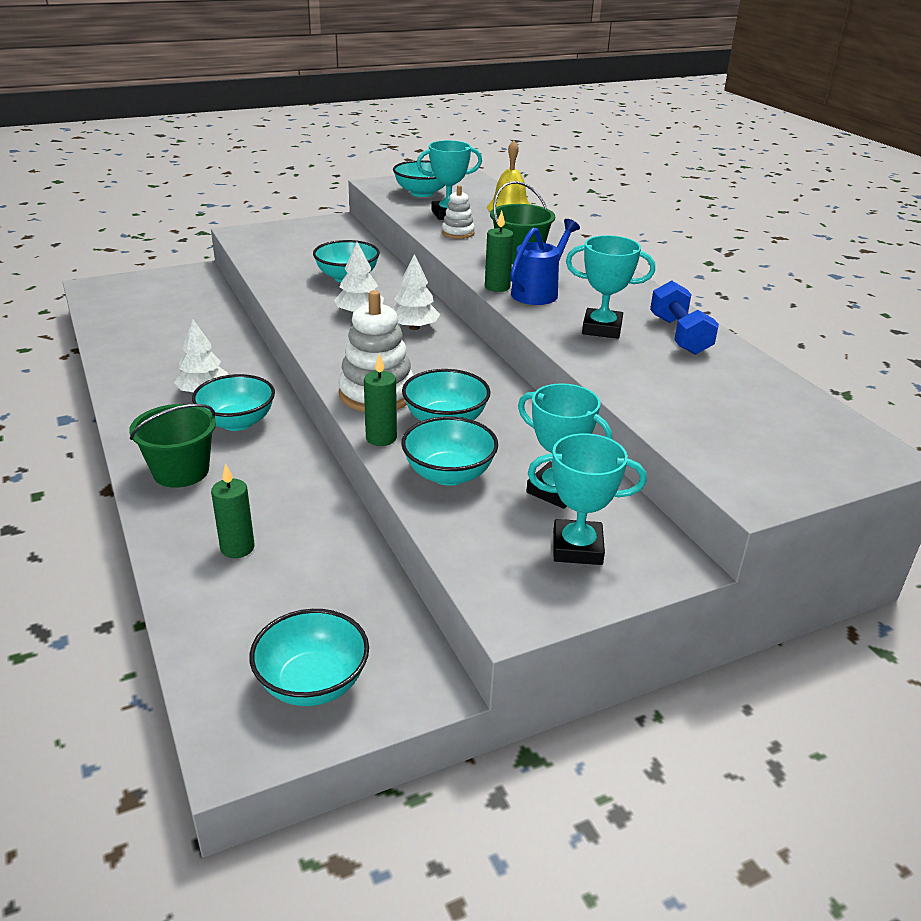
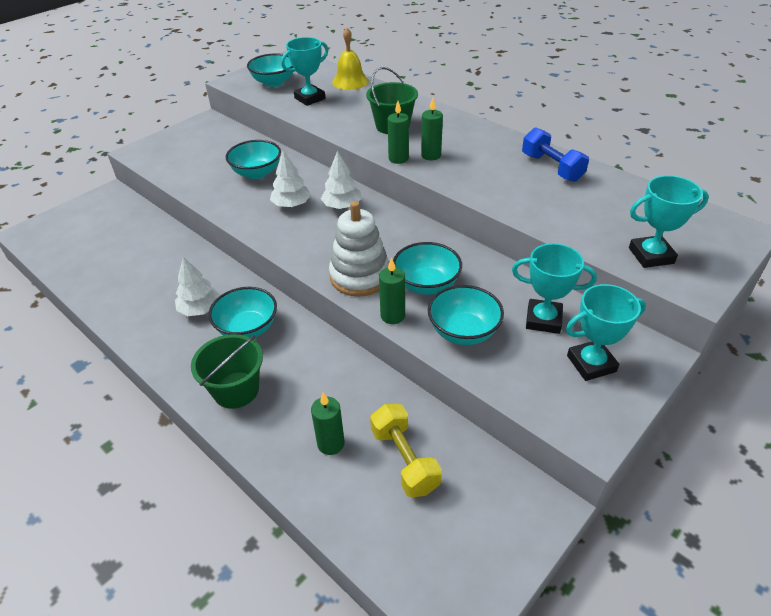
camera: 20 degrees left, 10 degrees up
(303, 588) = (404, 460): none -> yellow dumbbell
(312, 683) = (468, 539): turquoise bowl -> none
(458, 233) = (331, 115): white stacking toy -> none
(539, 292) = (431, 155): blue watering can -> green candle
(602, 328) = (498, 176): turquoise trophy -> turquoise trophy (651, 255)

